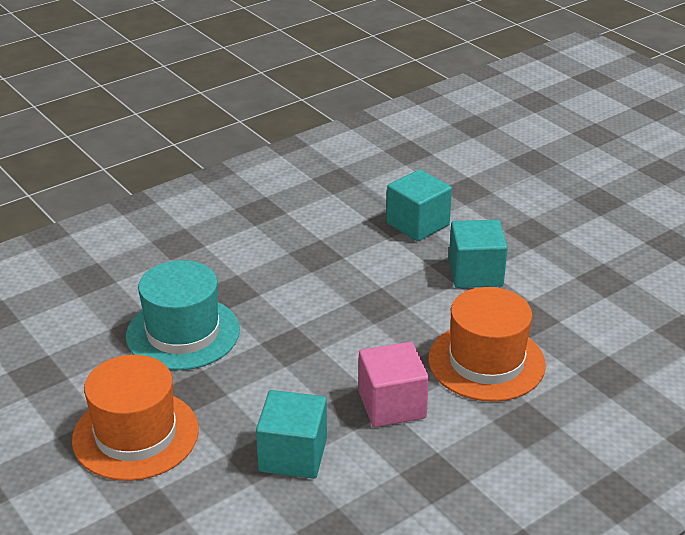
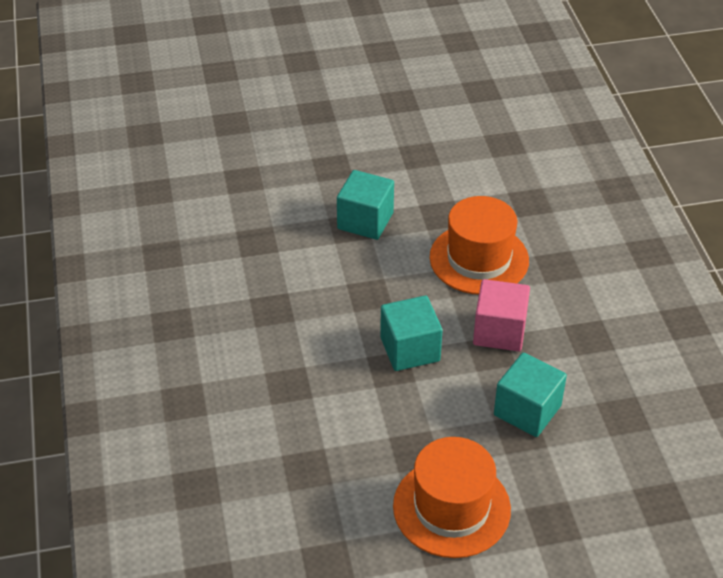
camera: 65 degrees left, 10 degrees up
(183, 333) = (329, 436): turquoise hat -> none
(417, 224) = (272, 228): turquoise cube -> turquoise cube (410, 349)

